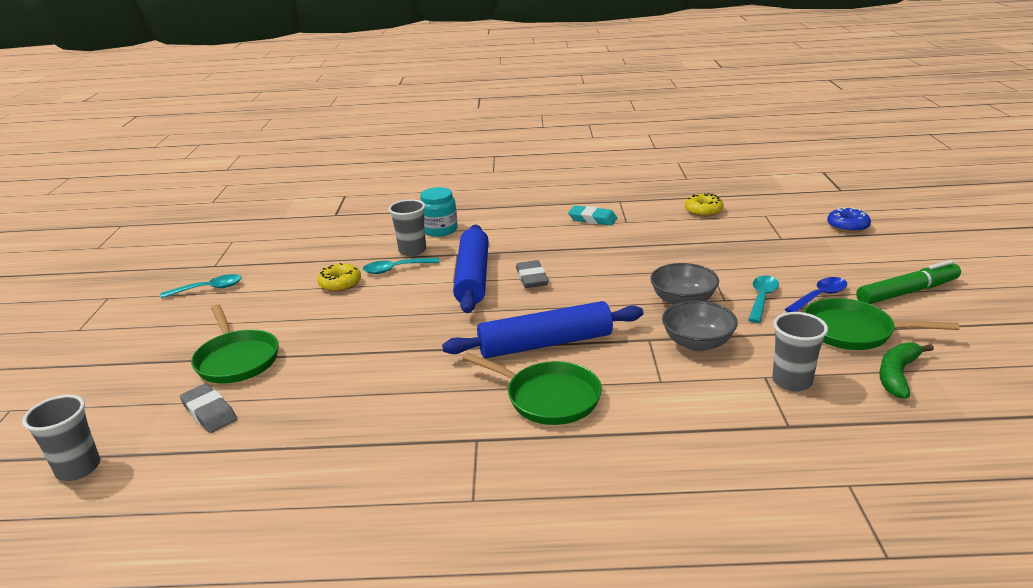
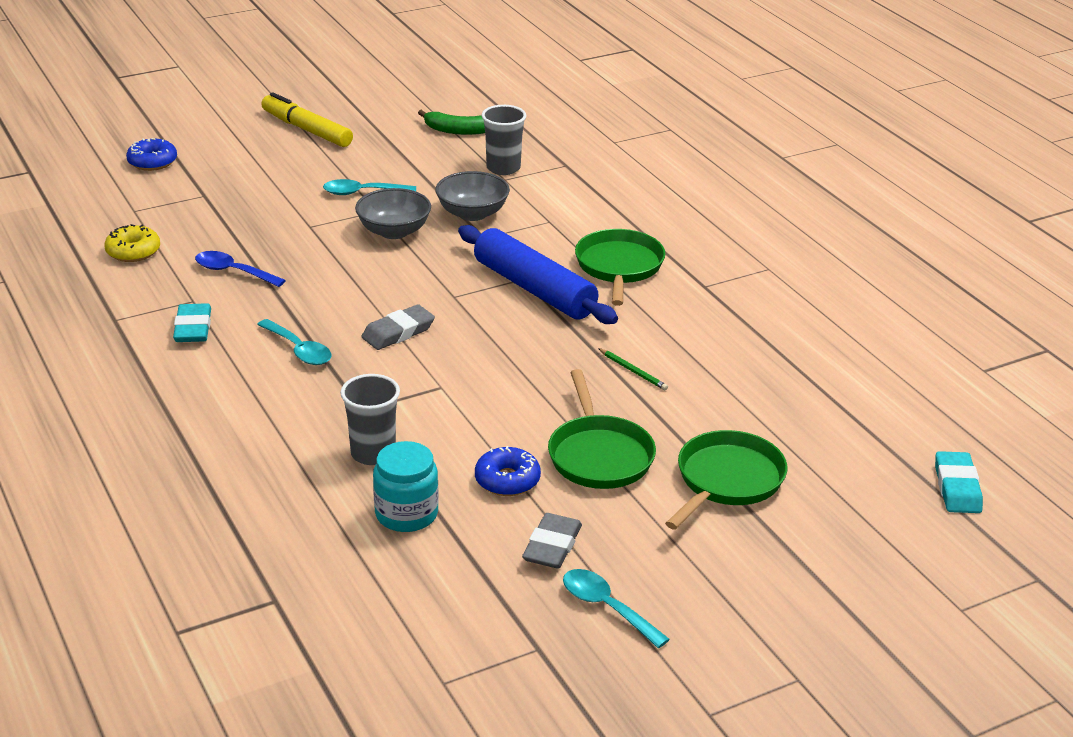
camera: 120 degrees left, 5 degrees up
(78, 468) = (957, 487): grey cup -> turquoise eraser
(209, 412) = (816, 450): grey eraser -> grey eraser (552, 546)
(340, 284) = (507, 480): yellow donut -> blue donut
(392, 358) = (633, 371): none -> green pencil
(395, 269) = (437, 447): turquoise spoon -> turquoise spoon (299, 350)
(440, 230) = (288, 453): turquoise jar -> turquoise jar (406, 514)
(473, 278) = (423, 375): blue rolling pin -> none
(819, 297) = (341, 166): blue spoon -> blue spoon (233, 272)
(853, 331) = (400, 149): green pan -> green pan (599, 455)
(907, 292) = (307, 129): green marker -> yellow marker

